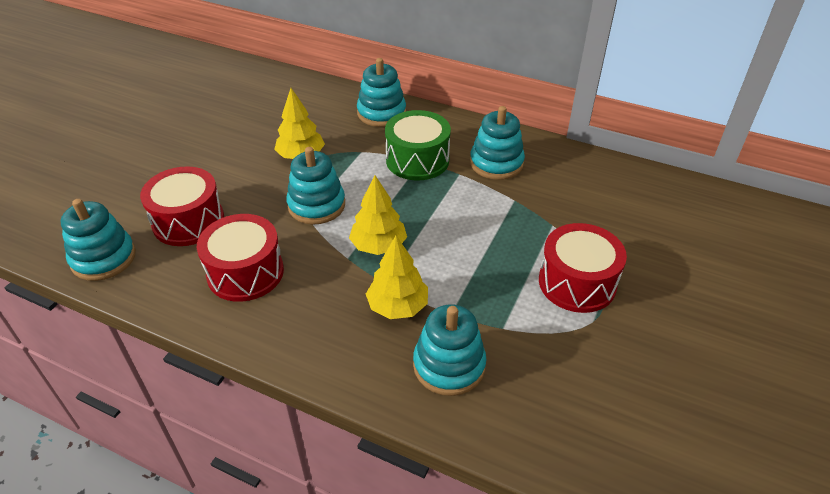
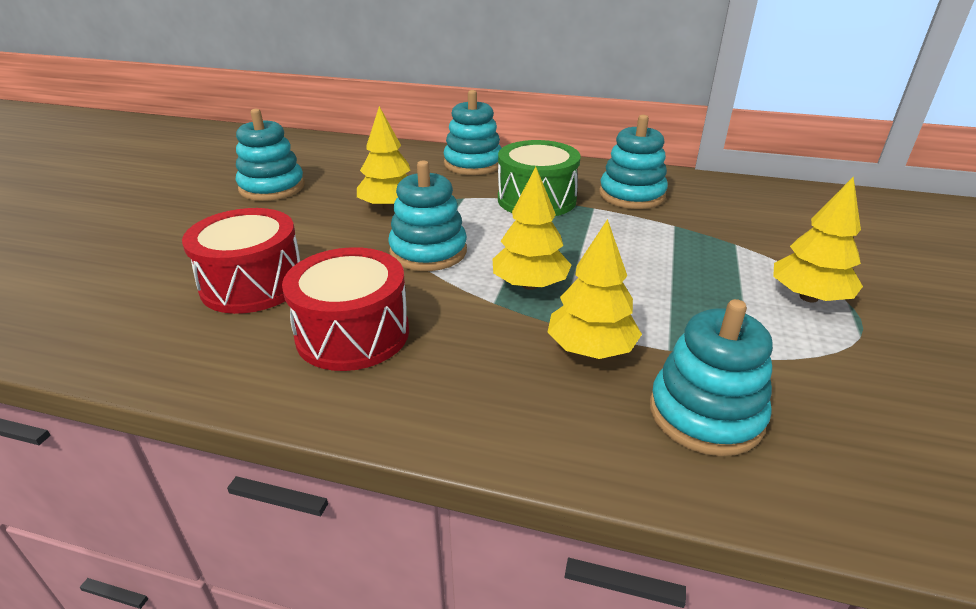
camera: 10 degrees left, 10 degrees down
(103, 258) = (127, 339): turquoise stacking toy -> turquoise stacking toy (272, 187)
(577, 283) = (808, 297): red drum -> yellow tree

